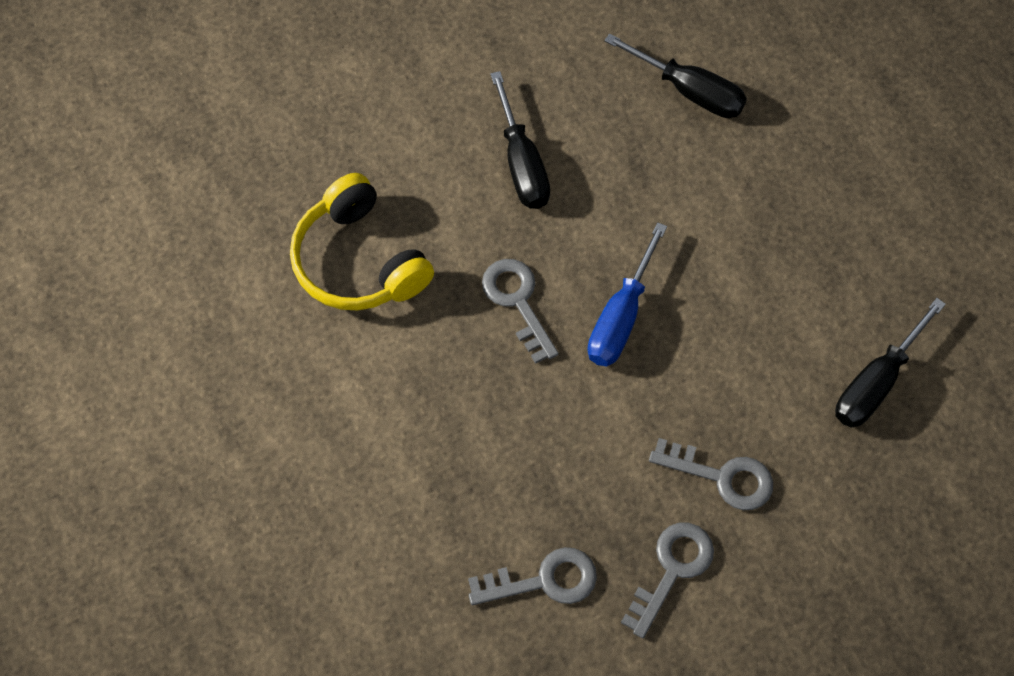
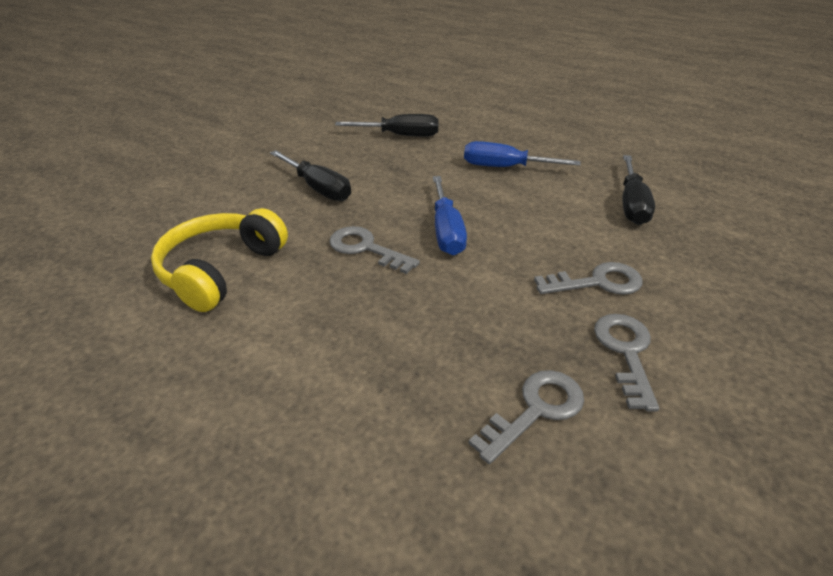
camera: 30 degrees left, 25 degrees down
(358, 261) = (220, 270): yellow headphones -> yellow headphones turned 90 degrees clockwise
(777, 232) = (505, 167): none -> blue screwdriver

